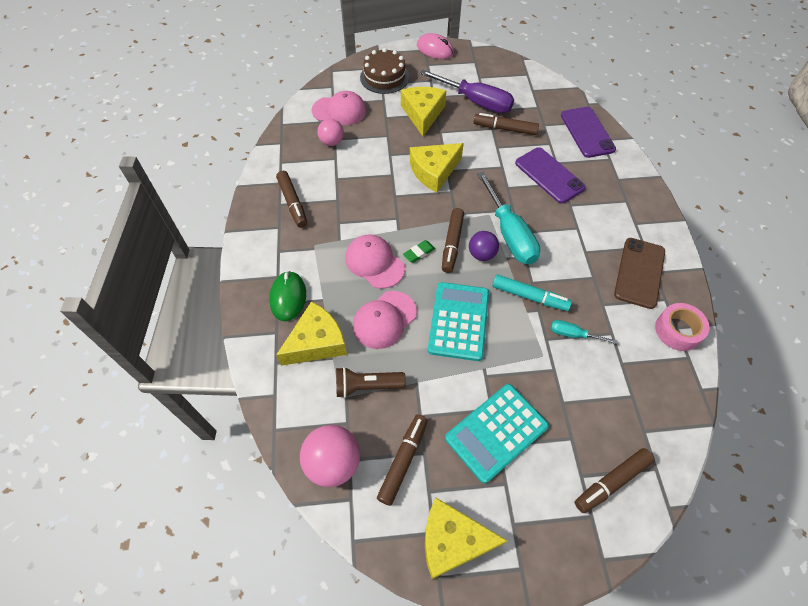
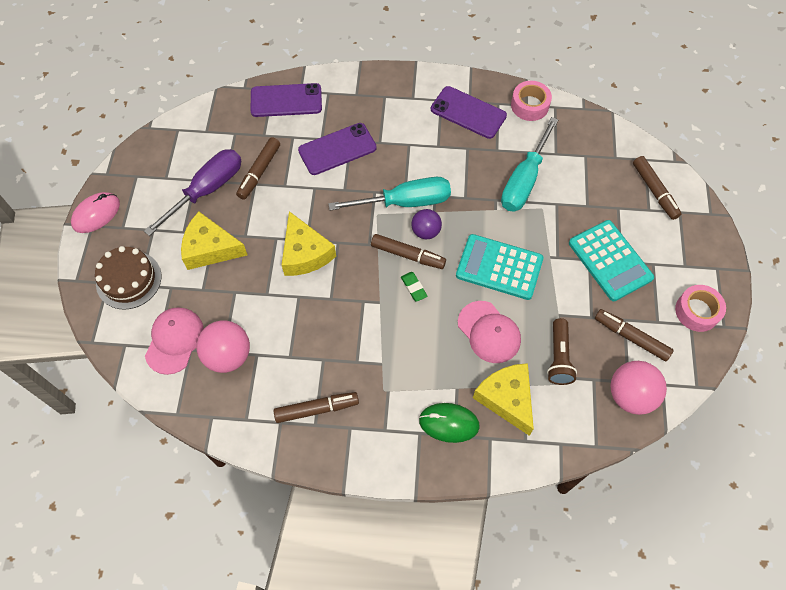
camera: 80 degrees left, 5 degrees up
(332, 142) = (228, 355): pink ball -> pink ball, size x1.57
(374, 263) = (418, 331): pink cap -> none
(452, 541) = (697, 311): yellow cheese -> pink tape
(529, 296) = (480, 203): turquoise marker -> none
(573, 334) = (524, 180): turquoise screwdriver -> turquoise screwdriver, size x2.07
(639, 272) = (468, 112): brown phone -> purple phone

